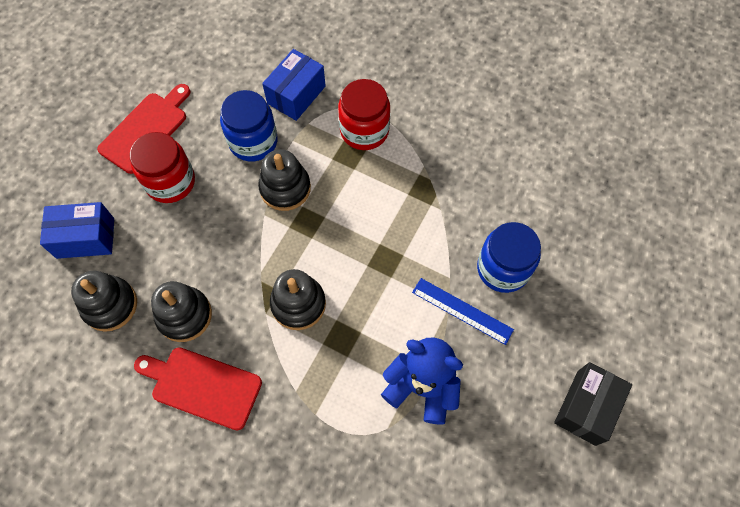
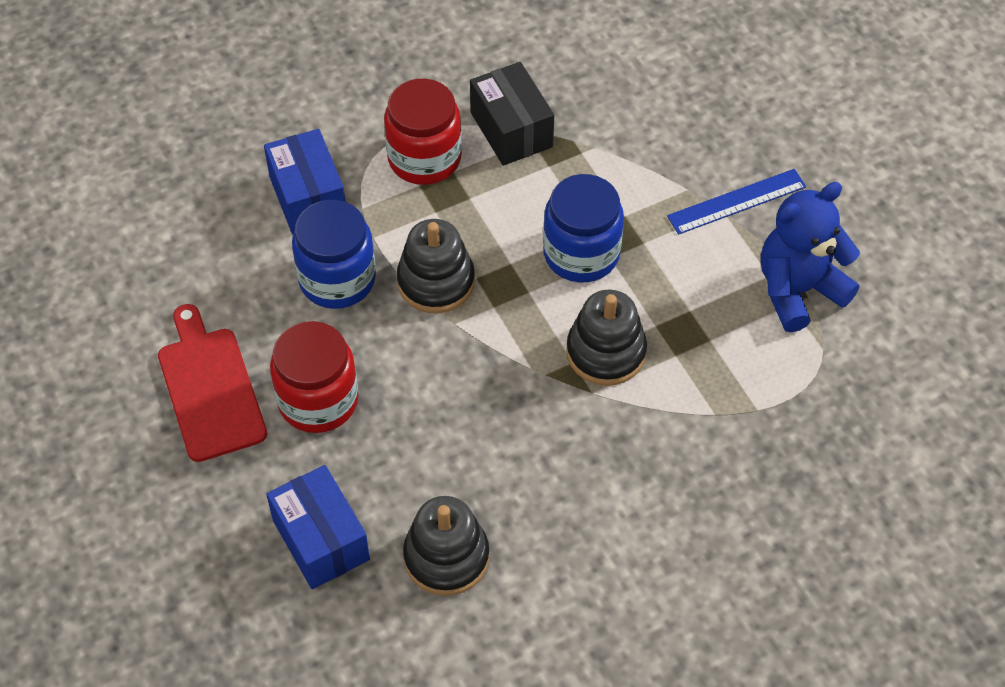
camera: 55 degrees left, 10 degrees down
(85, 238) = (321, 540): blue box -> blue box turned 60 degrees counterclockwise
(184, 315) = (527, 480): black stacking toy -> none
(202, 386) = (637, 507): red cutting board -> none
(503, 268) = (715, 135): blue jar -> blue jar (581, 253)
(586, 407) = (925, 161): black box -> black box (511, 129)

